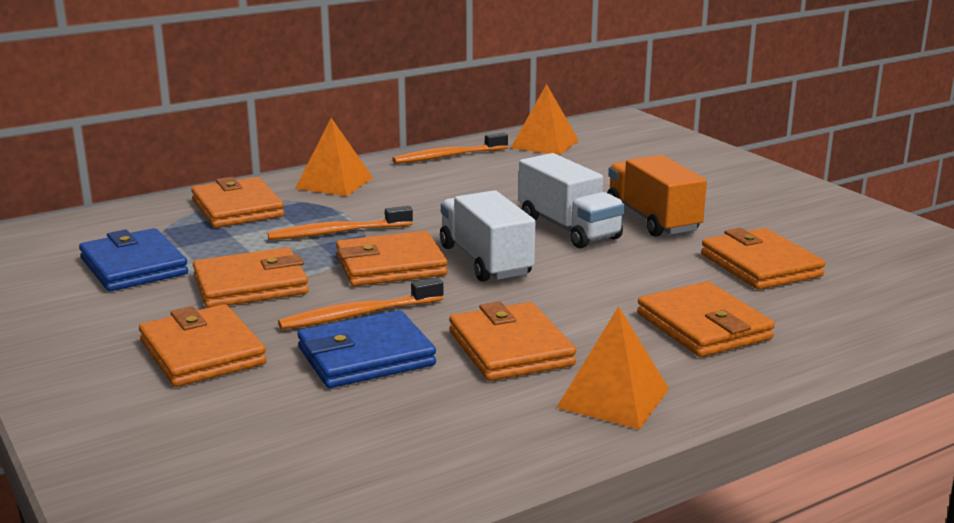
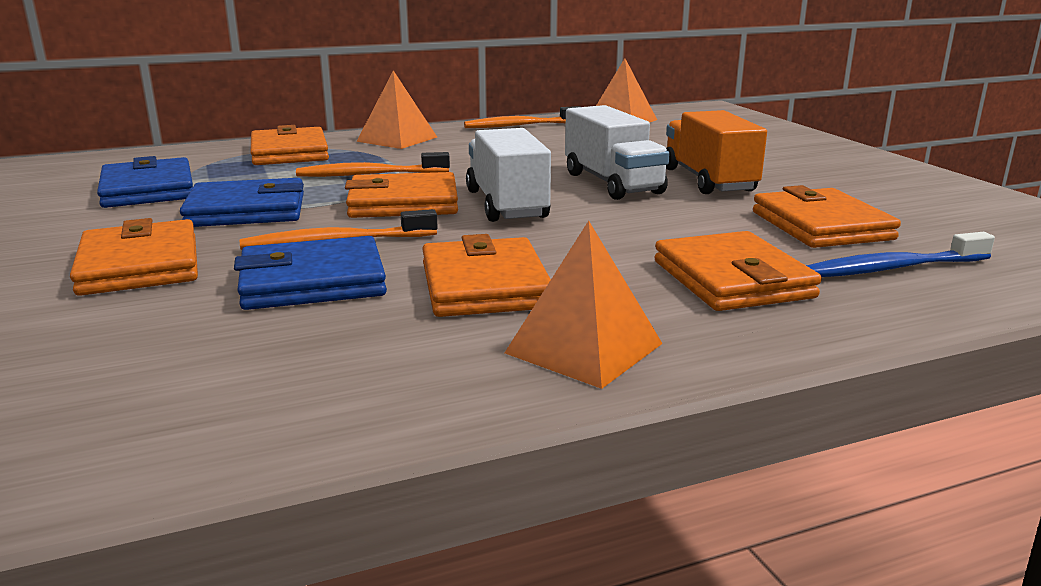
camera: 10 degrees right, 0 degrees up
(251, 285) = (247, 210): orange wallet -> blue wallet
(823, 306) = (892, 268): none -> blue toothbrush

